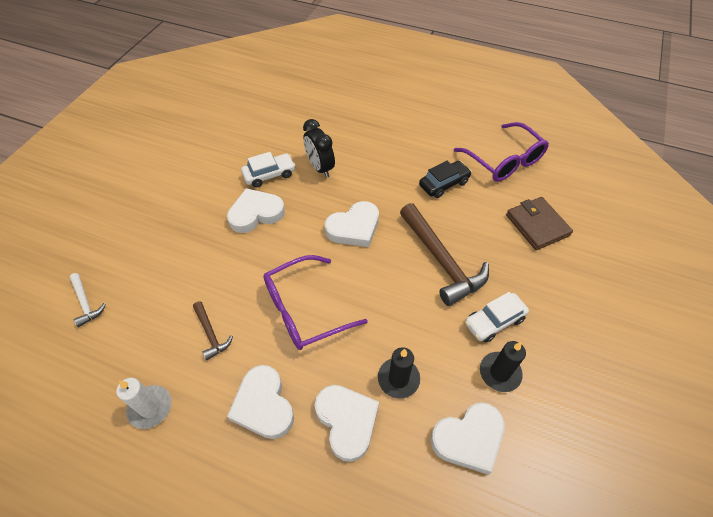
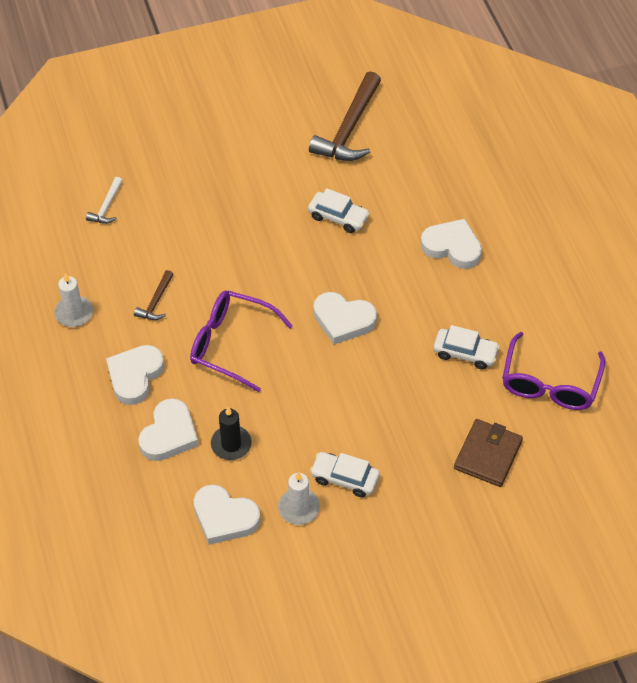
camera: 50 degrees right, 0 degrees up
(256, 213) = (288, 241): white heart -> white heart (452, 247)
(320, 168) = (385, 247): black clock -> none
(441, 260) = (371, 405): brown hammer -> brown hammer (349, 128)
(444, 184) = (465, 353): black car -> white car
(499, 373) = (299, 508): black candle -> white candle

